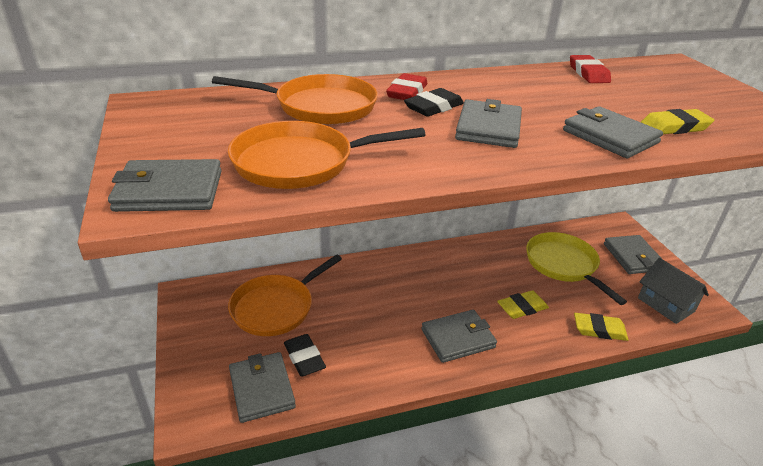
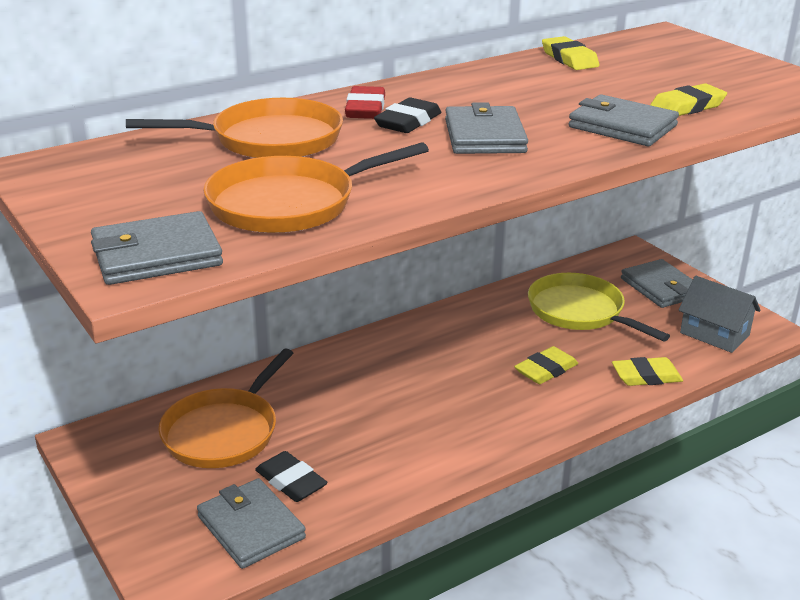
camera: 15 degrees left, 5 degrees down
(458, 338) = (479, 420): grey wallet -> none
(588, 73) = (569, 59): red eraser -> yellow eraser

